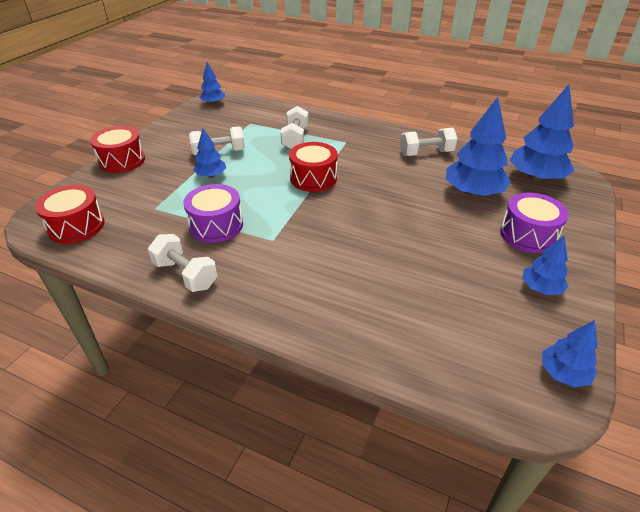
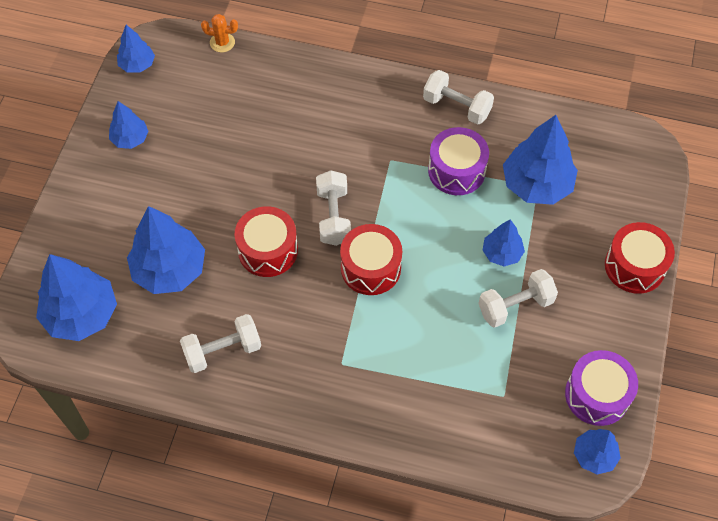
camera: 170 degrees right, 20 degrees up
(76, 226) = (602, 147): red drum -> red drum (268, 250)
(154, 209) = (536, 185): none -> blue tree
(295, 138) = (418, 360): white dumbbell -> white dumbbell (333, 216)
(450, 389) = (222, 42): none -> orange cactus
(528, 235) = (122, 206): purple drum -> purple drum (597, 395)

